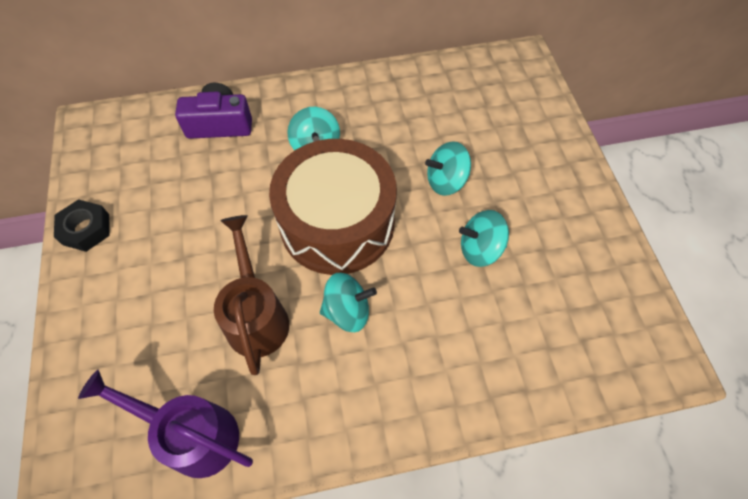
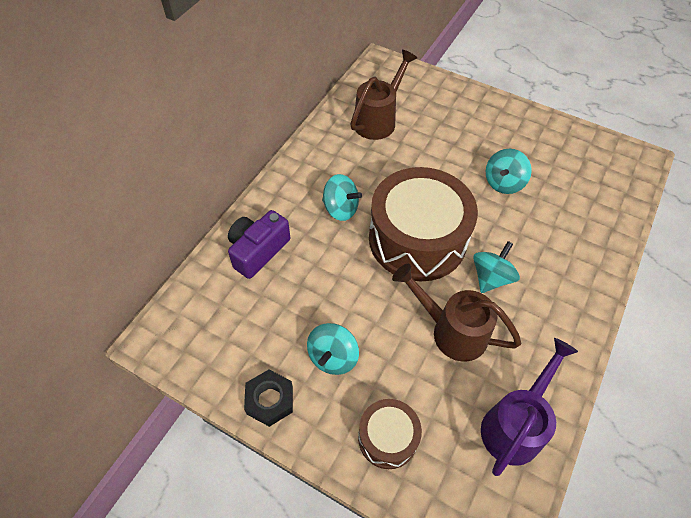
camera: 50 degrees left, 5 degrees down
(108, 335) = (387, 438): none -> brown drum
(193, 435) = (515, 425): purple watering can -> purple watering can turned 150 degrees clockwise
(446, 181) = (438, 163): turquoise spinning top -> turquoise spinning top (333, 357)
(448, 103) = (378, 120): none -> brown watering can

